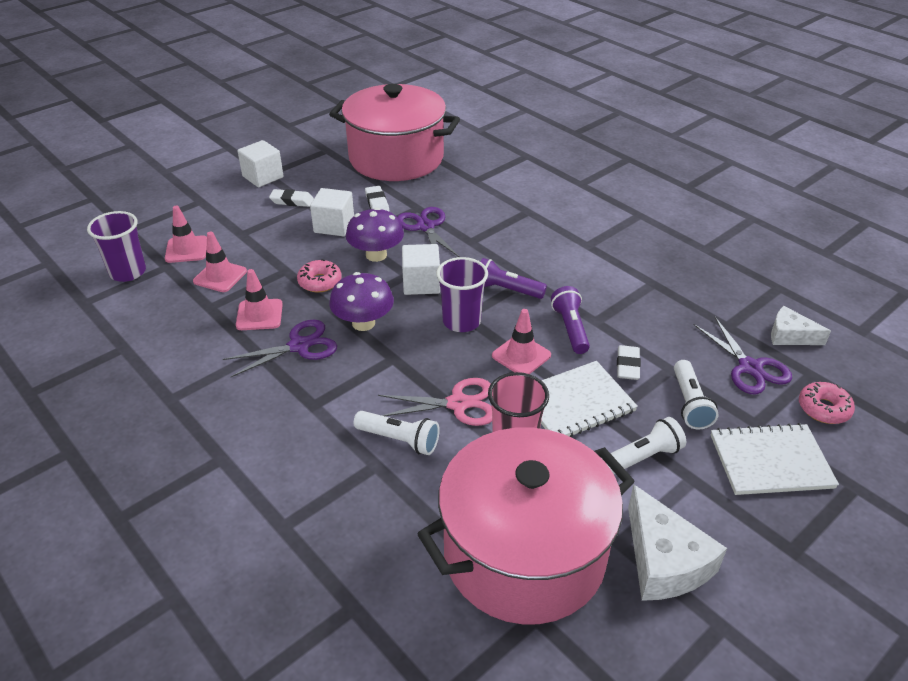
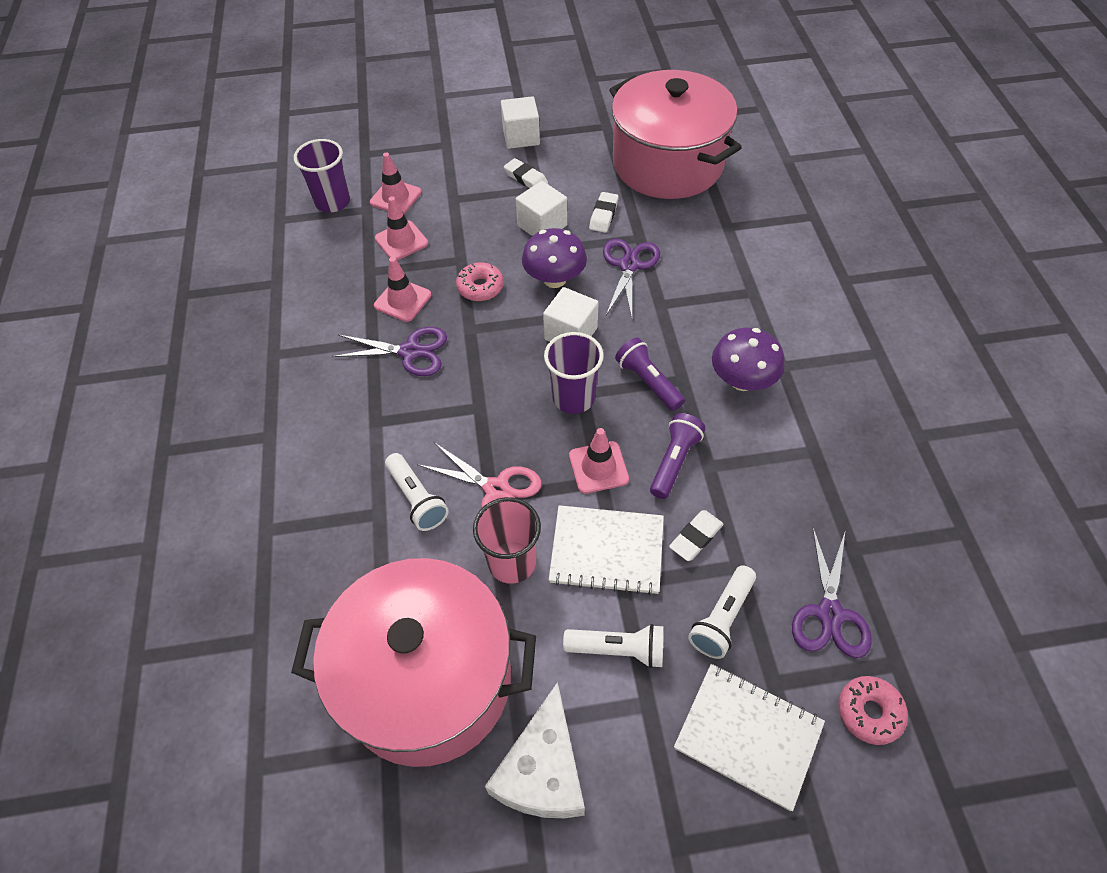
camera: 35 degrees right, 15 degrees up
(363, 323) = (483, 354): purple mushroom -> purple mushroom (742, 380)
(790, 336) = (917, 601): white cheese -> none

